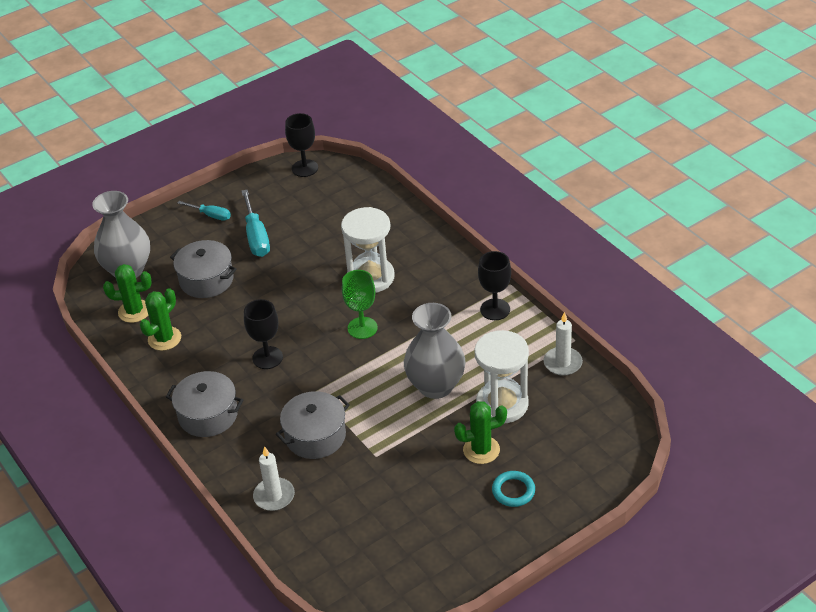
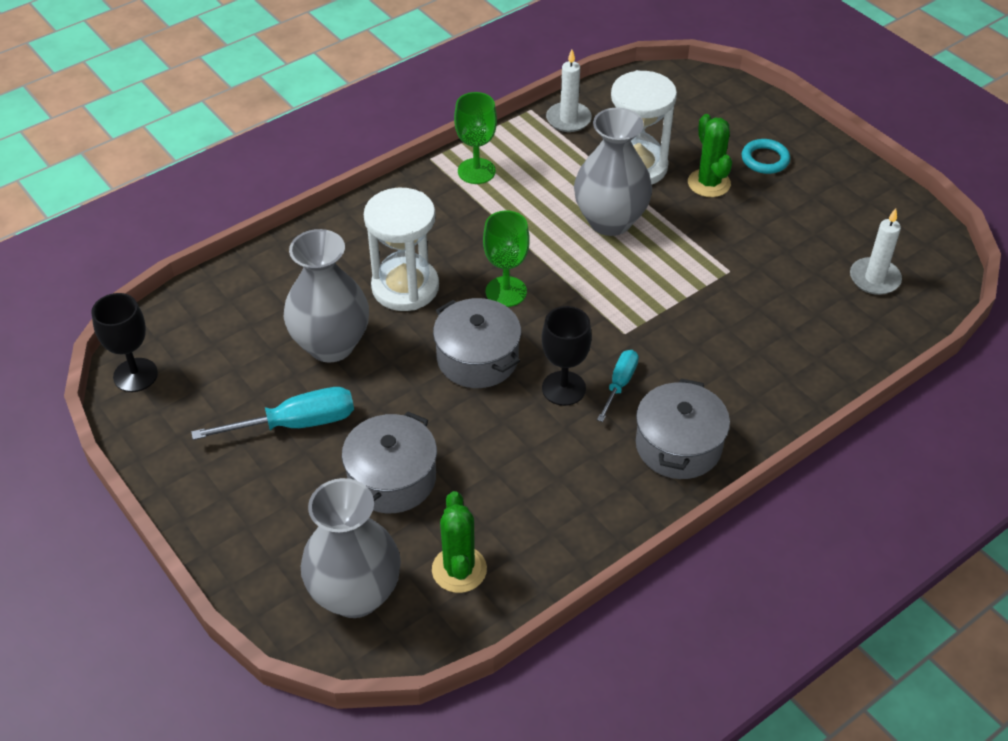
camera: 95 degrees left, 5 degrees up
(164, 339) = (524, 519): green cactus -> none
(211, 215) = (230, 489): turquoise screwdriver -> turquoise screwdriver (620, 383)
(274, 496) = (809, 362): white candle -> white candle (874, 278)
(315, 436) = (704, 328): grey pot -> grey pot (477, 358)
(320, 246) = (331, 345): none -> grey vase
(495, 309) = (476, 171): black goblet -> green goblet

